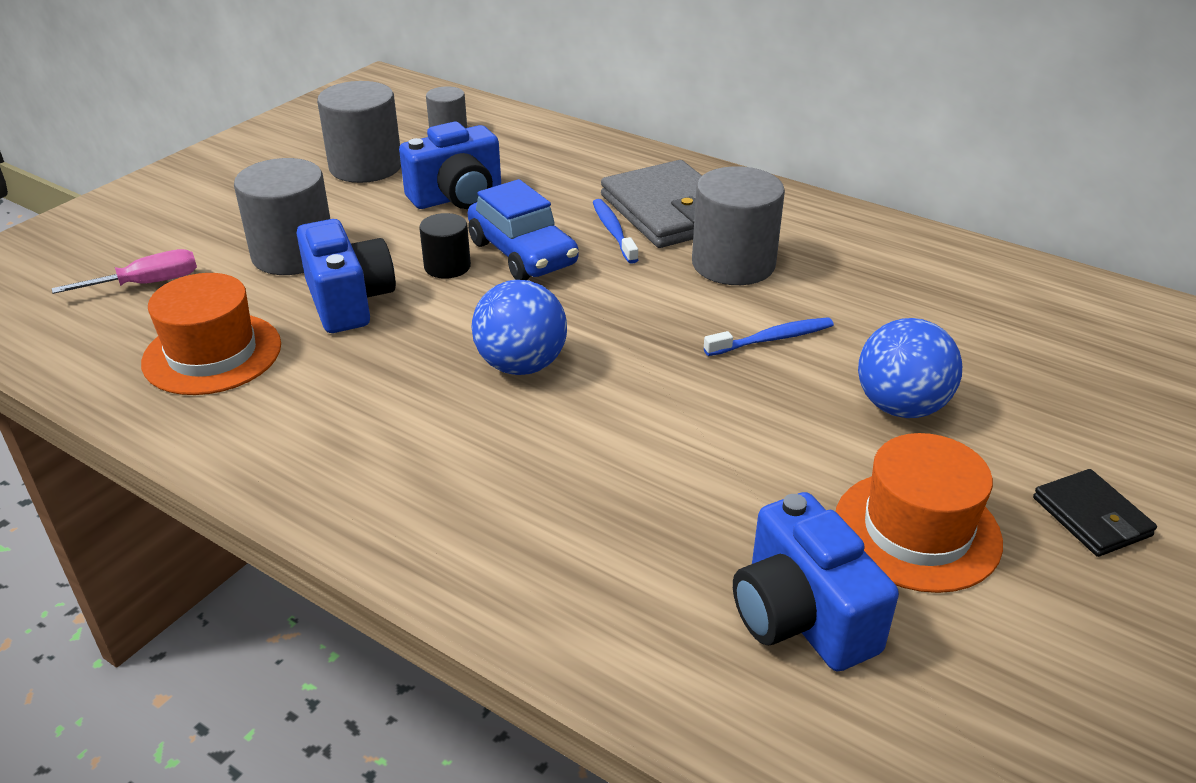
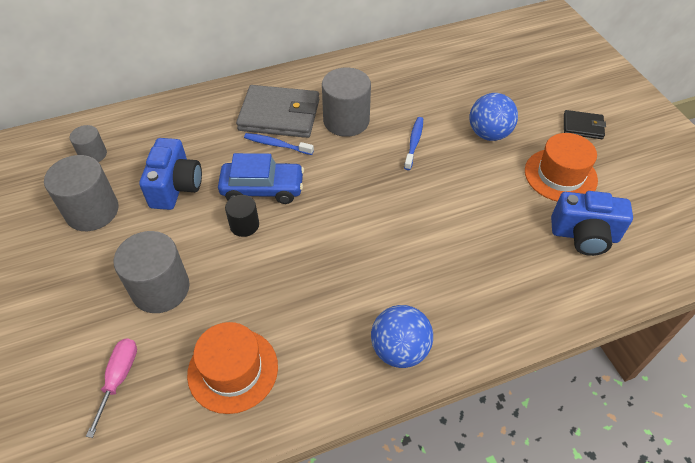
camera: 55 degrees left, 15 degrees up
(349, 301) = (238, 283): blue camera -> none
(521, 365) = (360, 238): blue ball -> blue ball (399, 349)

